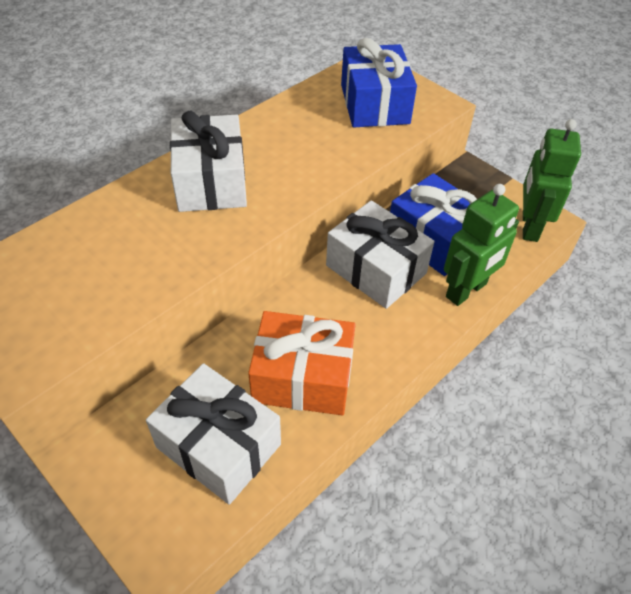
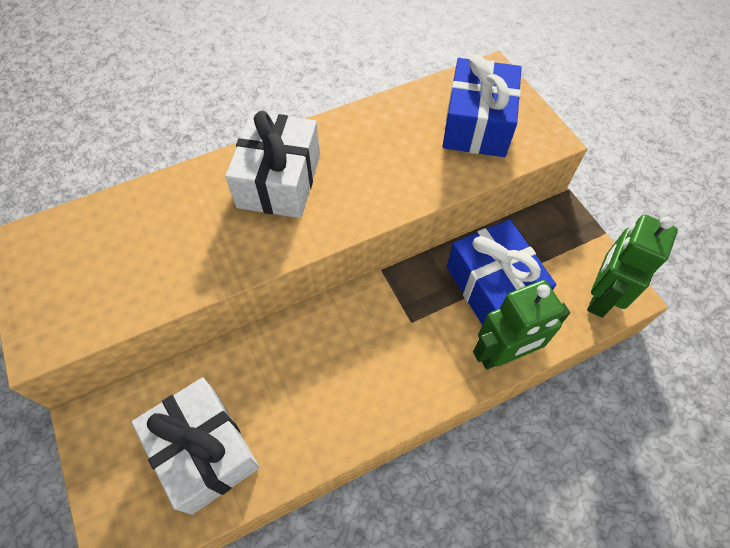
camera: 20 degrees right, 10 degrees up
(303, 377) = (305, 403): orange gift -> none
(376, 269) = (420, 304): white gift -> none

